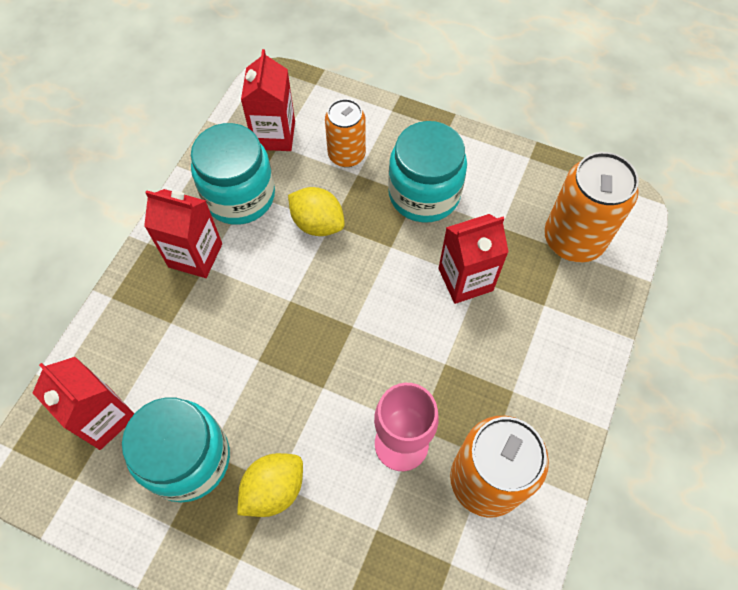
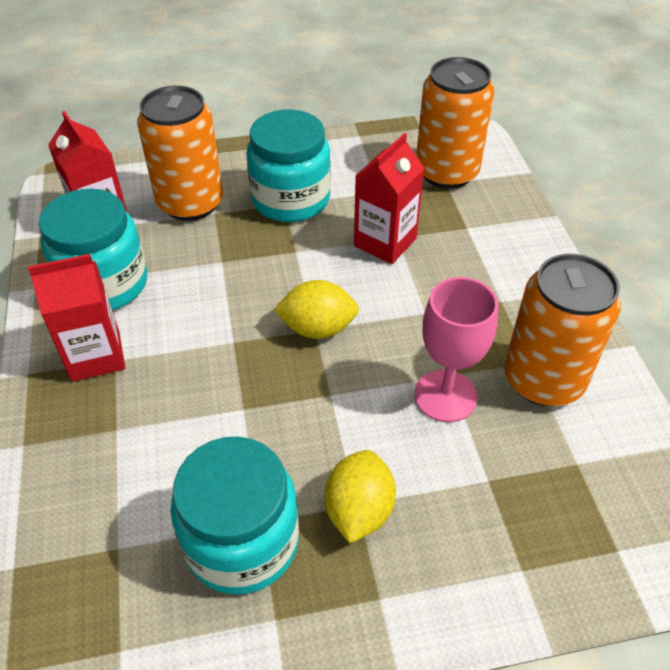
camera: 35 degrees left, 15 degrees down
(104, 417) = (107, 564): red carton -> none
(317, 223) = (207, 267): yellow lemon -> yellow lemon (317, 328)
(346, 155) = (190, 203): orange can -> orange can, size x1.57

